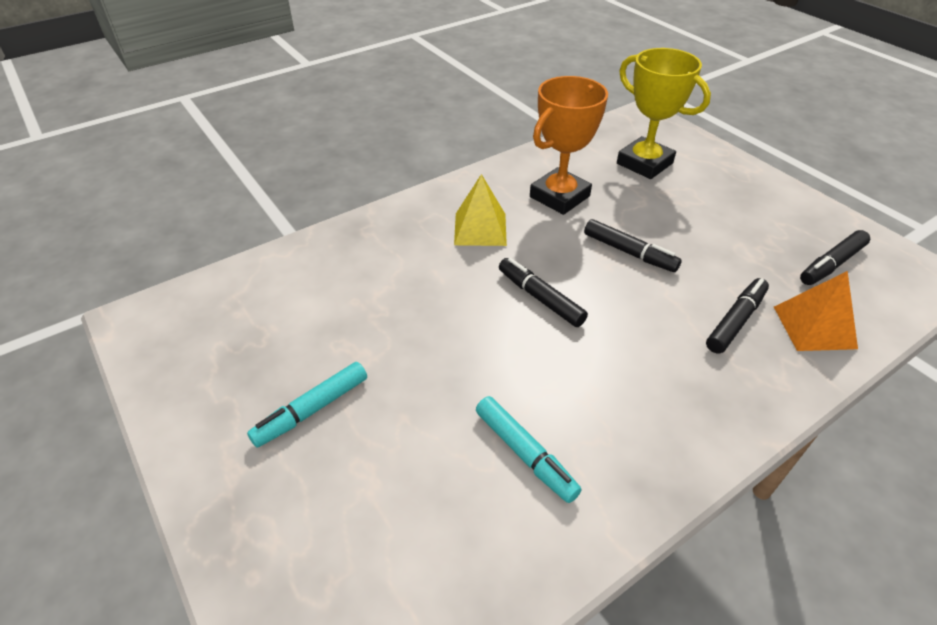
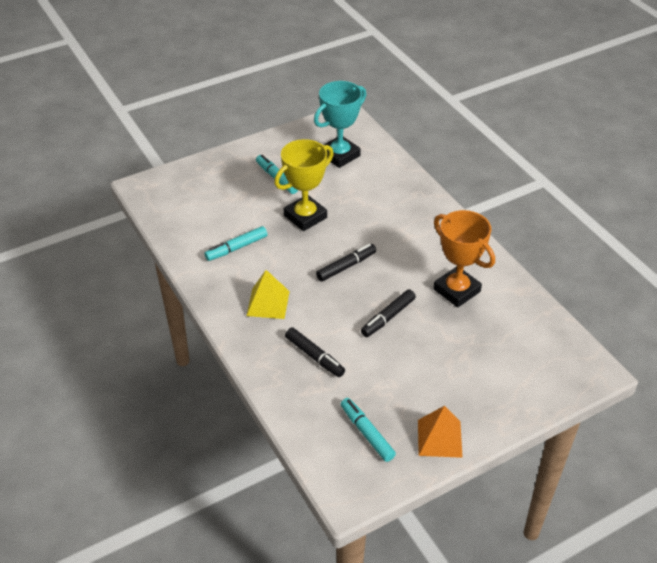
camera: 95 degrees right, 0 degrees up
(255, 321) = (340, 155): none -> turquoise trophy
(480, 229) = (417, 245): yellow pyramid -> yellow pyramid (268, 303)
(644, 163) = (507, 351): yellow trophy -> yellow trophy (305, 216)
(814, 327) = (303, 397): orange pyramid -> orange pyramid (439, 438)
(831, 264) = (367, 433): black marker -> turquoise marker

